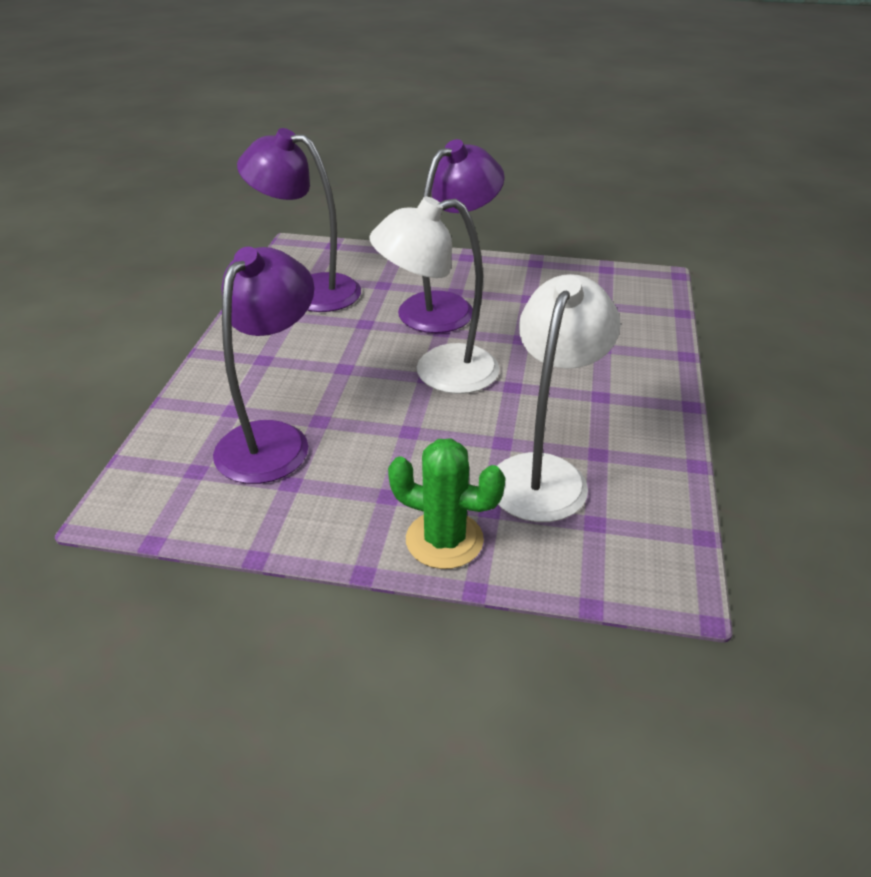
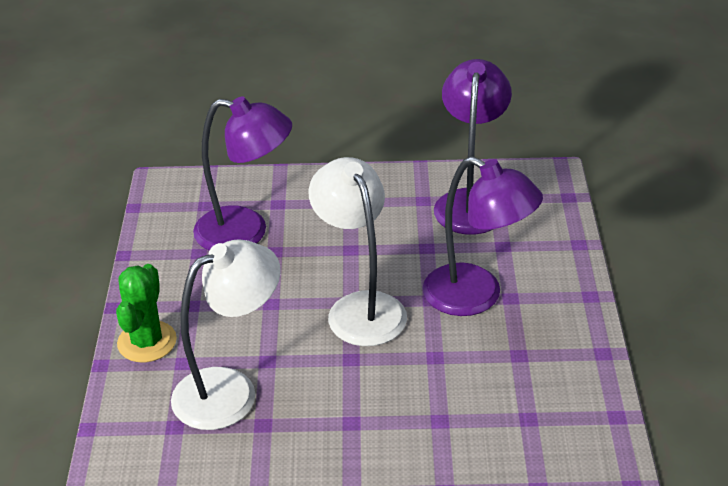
camera: 80 degrees right, 0 degrees up
(544, 473) = (230, 390): white lamp -> white lamp turned 45 degrees counterclockwise

